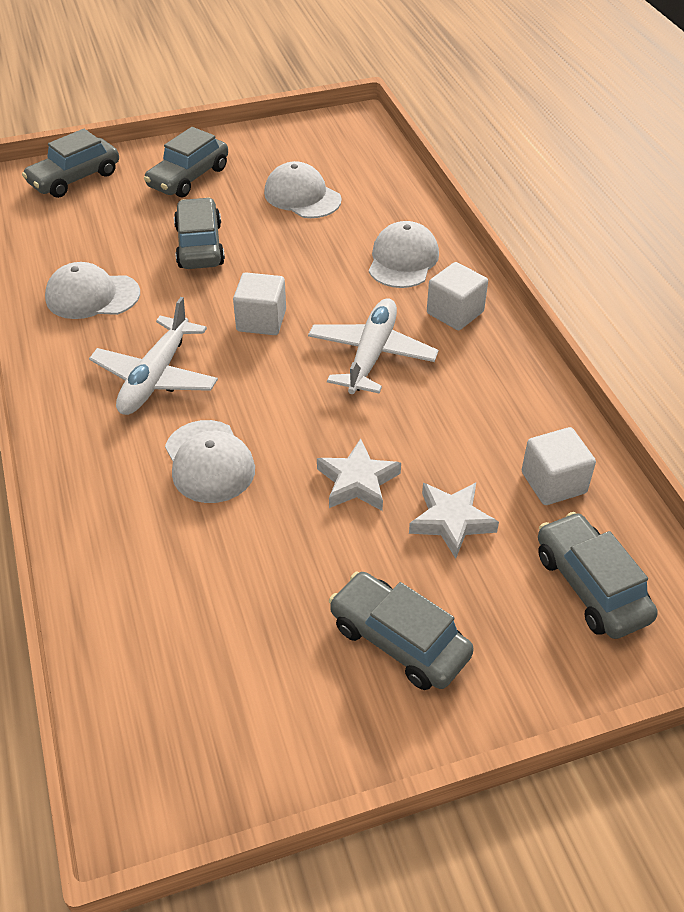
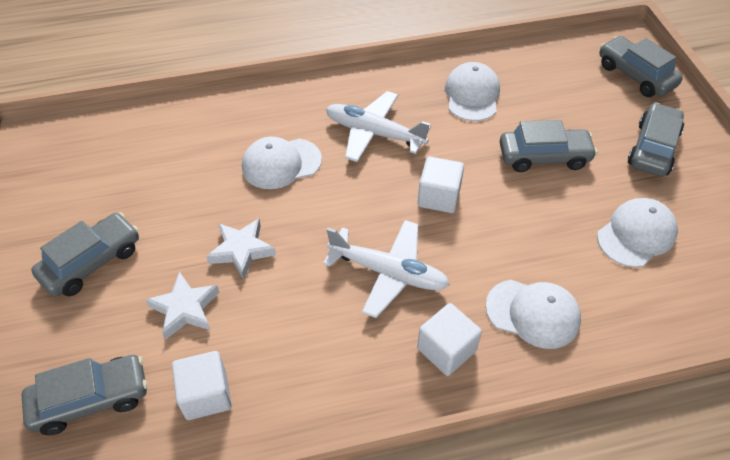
camera: 95 degrees right, 5 degrees up
(188, 177) = (653, 148): grey car -> grey car turned 75 degrees clockwise

